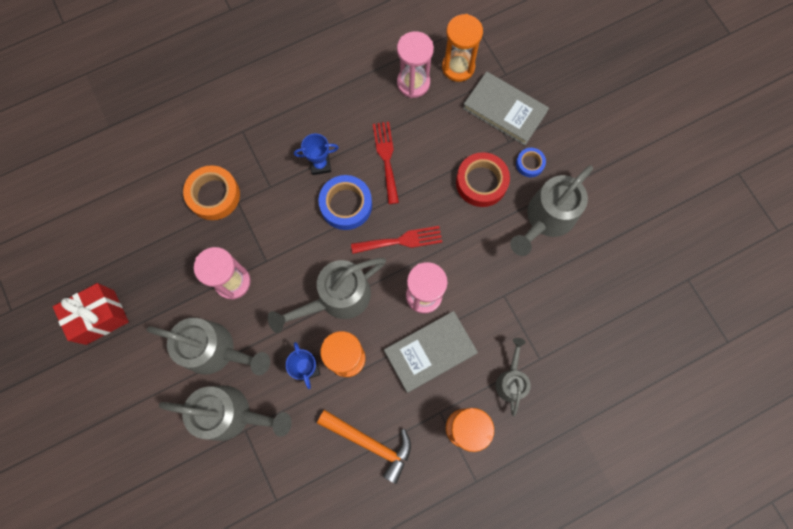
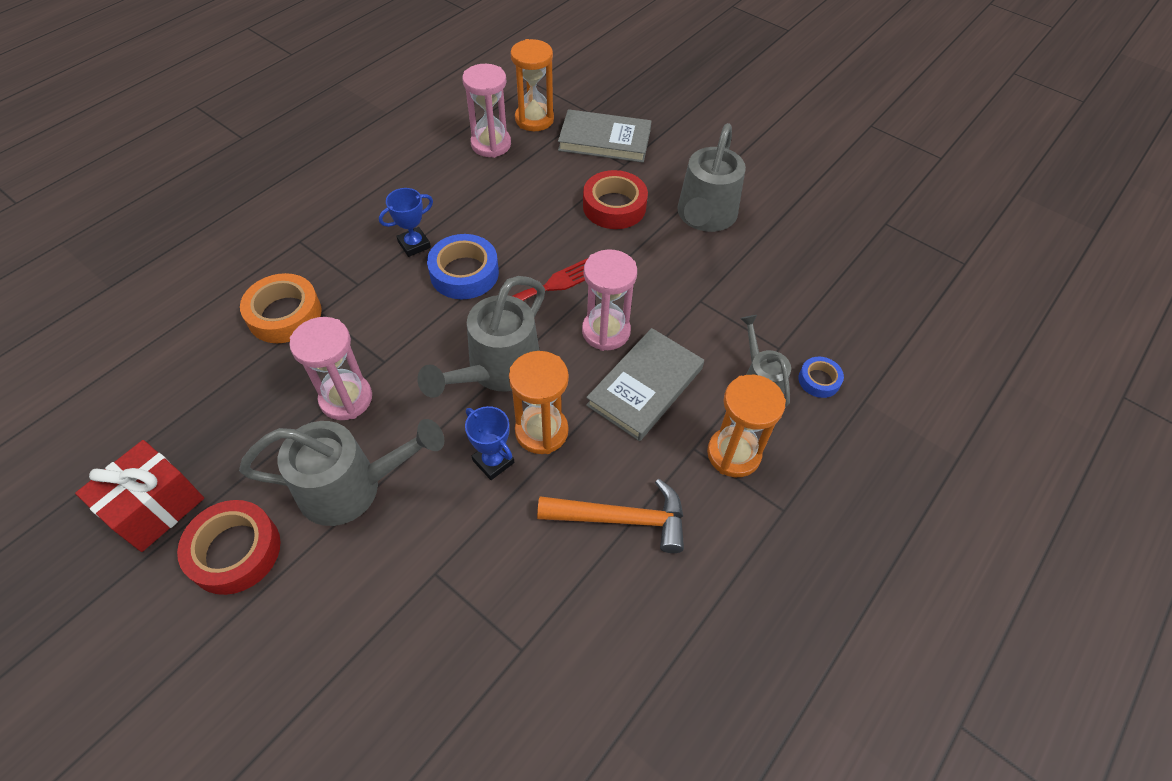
camera: 25 degrees left, 20 degrees down
(137, 366) = (235, 551): none -> red tape
(232, 414) = (407, 559): grey watering can -> none
(386, 158) = (492, 216): red fork -> none
(530, 164) = (658, 176): blue tape -> blue tape (819, 380)

